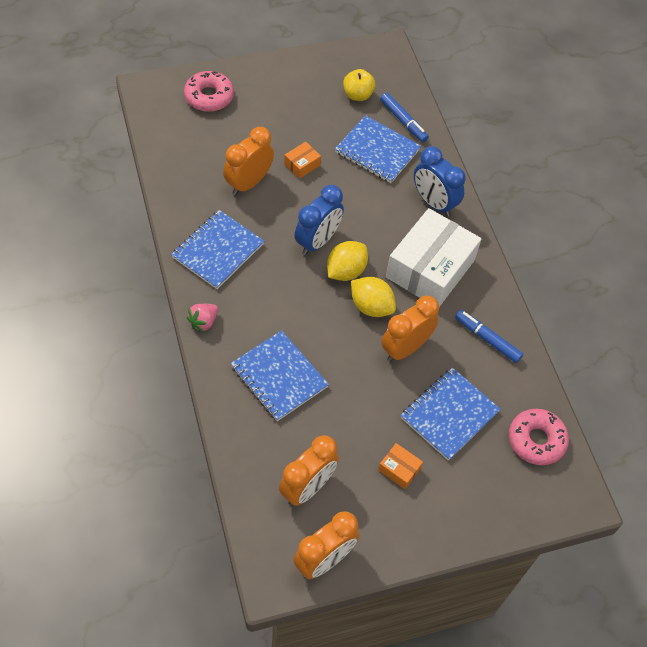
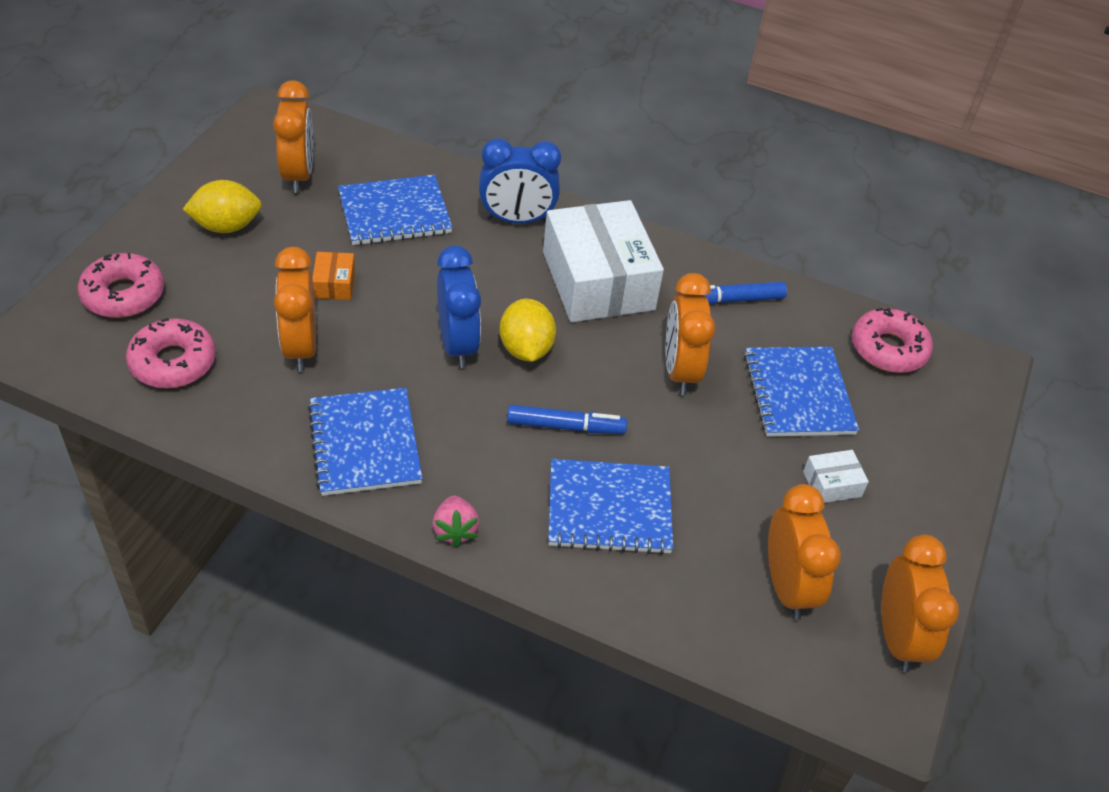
camera: 50 degrees left, 10 degrees down
(190, 145) = (173, 362): none -> pink donut
(357, 95) = (298, 175): yellow apple -> orange clock
(371, 306) = (596, 361): yellow lemon -> yellow lemon (226, 226)
(399, 469) = (832, 484): orange box -> white box
(403, 121) = (381, 167): blue marker -> blue marker (565, 426)

